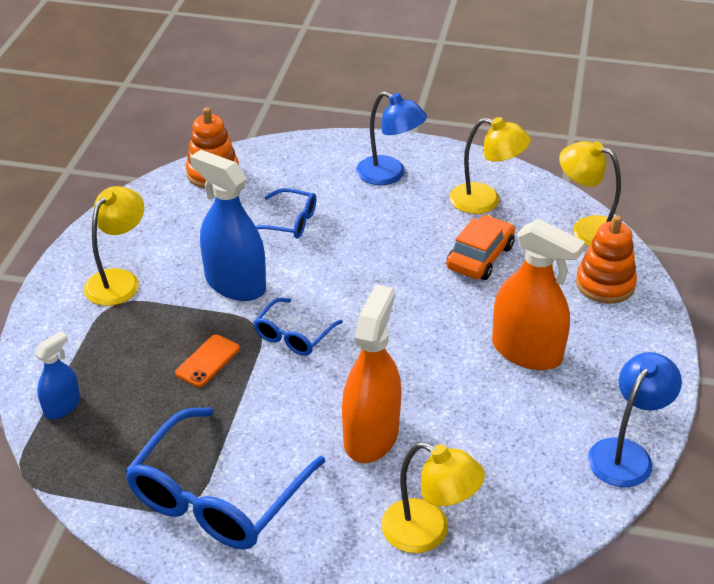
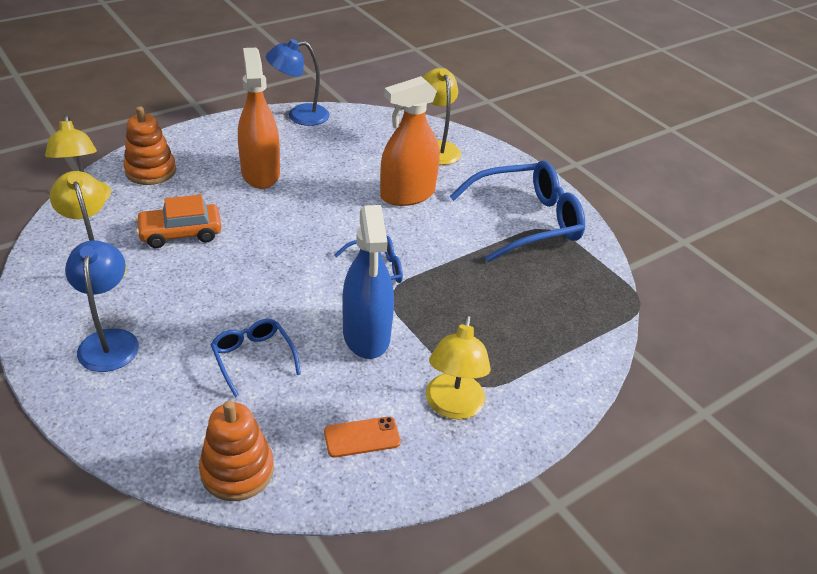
camera: 140 degrees left, 0 degrees up
(62, 406) = (583, 330): blue spray bottle -> none
(119, 280) = (453, 407): yellow lamp -> yellow lamp turned 60 degrees counterclockwise
(207, 361) = (452, 293): orange phone -> orange phone (362, 437)

